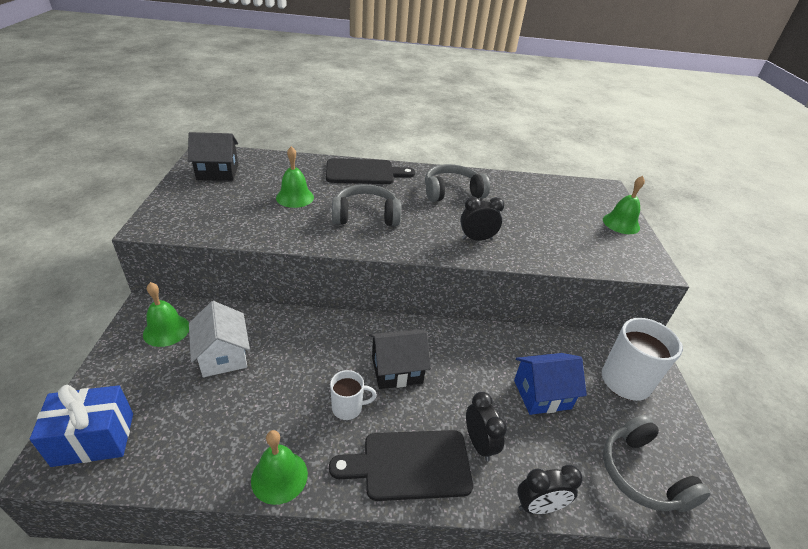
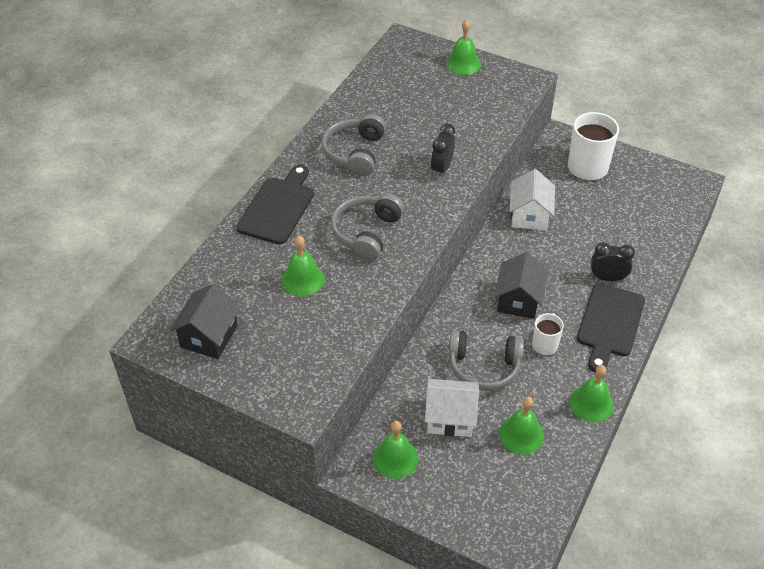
camera: 60 degrees left, 10 degrees up
(94, 439) = (510, 521): blue gift -> none
(215, 418) = (521, 434): none -> green bell
(515, 350) = (529, 215): none -> white house
(539, 506) = (664, 268): black clock -> none
(542, 394) = (579, 221): blue house -> none
(642, 474) = (662, 204): grey headphones -> grey headphones (484, 367)

